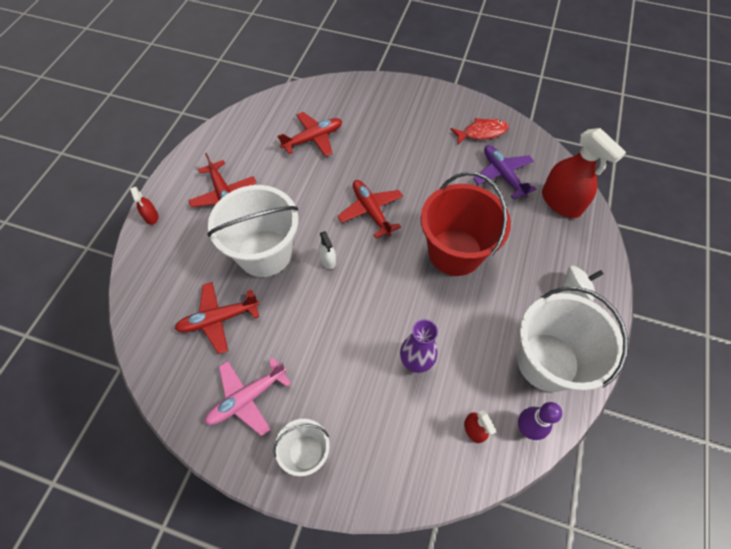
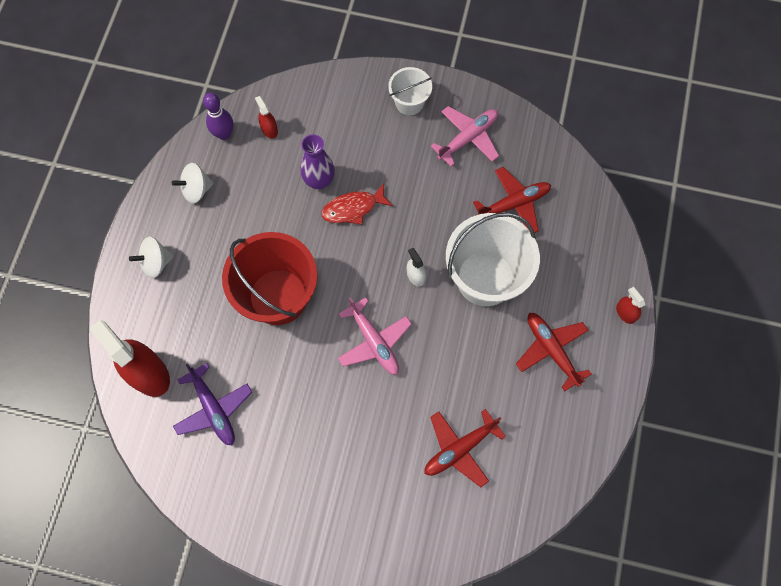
camera: 175 degrees right, 10 degrees up
(371, 211) = (374, 341): red plane -> pink plane
(482, 132) = (233, 480): red fish -> red fish (353, 208)
(547, 362) = (196, 190): white bucket -> white spinning top

